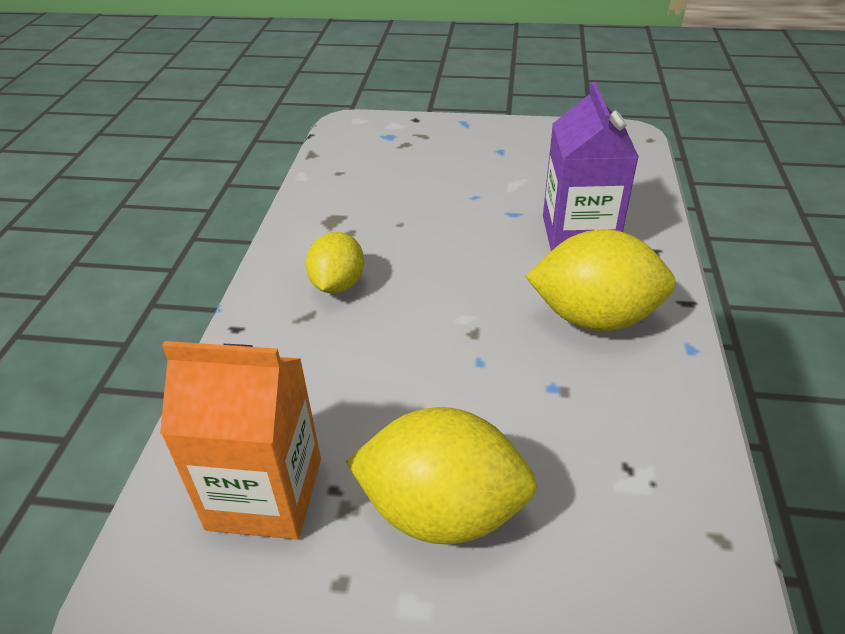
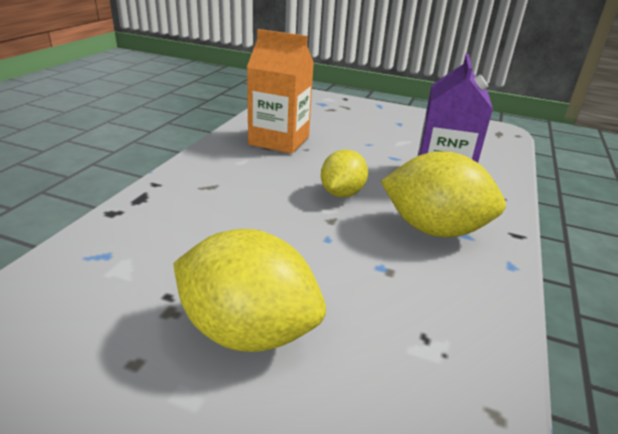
camera: 10 degrees right, 10 degrees down
(265, 493) = (113, 286): orange carton -> orange carton (279, 140)
(338, 284) = (242, 173): yellow lemon -> yellow lemon (342, 193)

